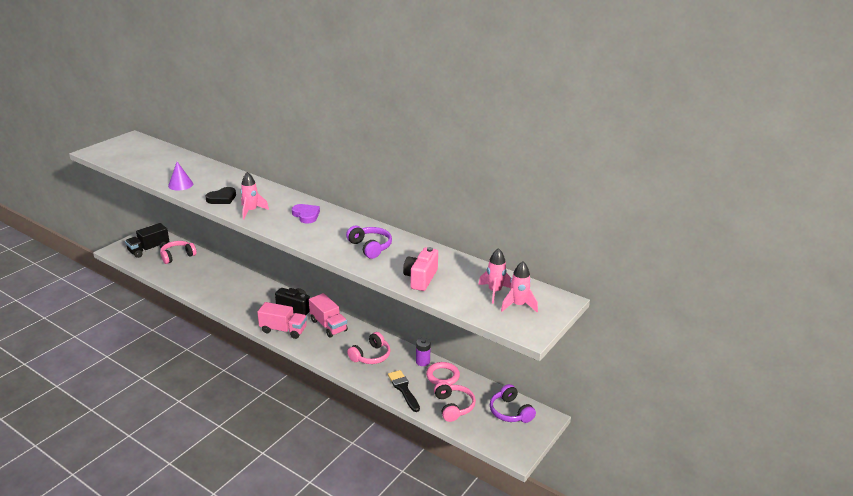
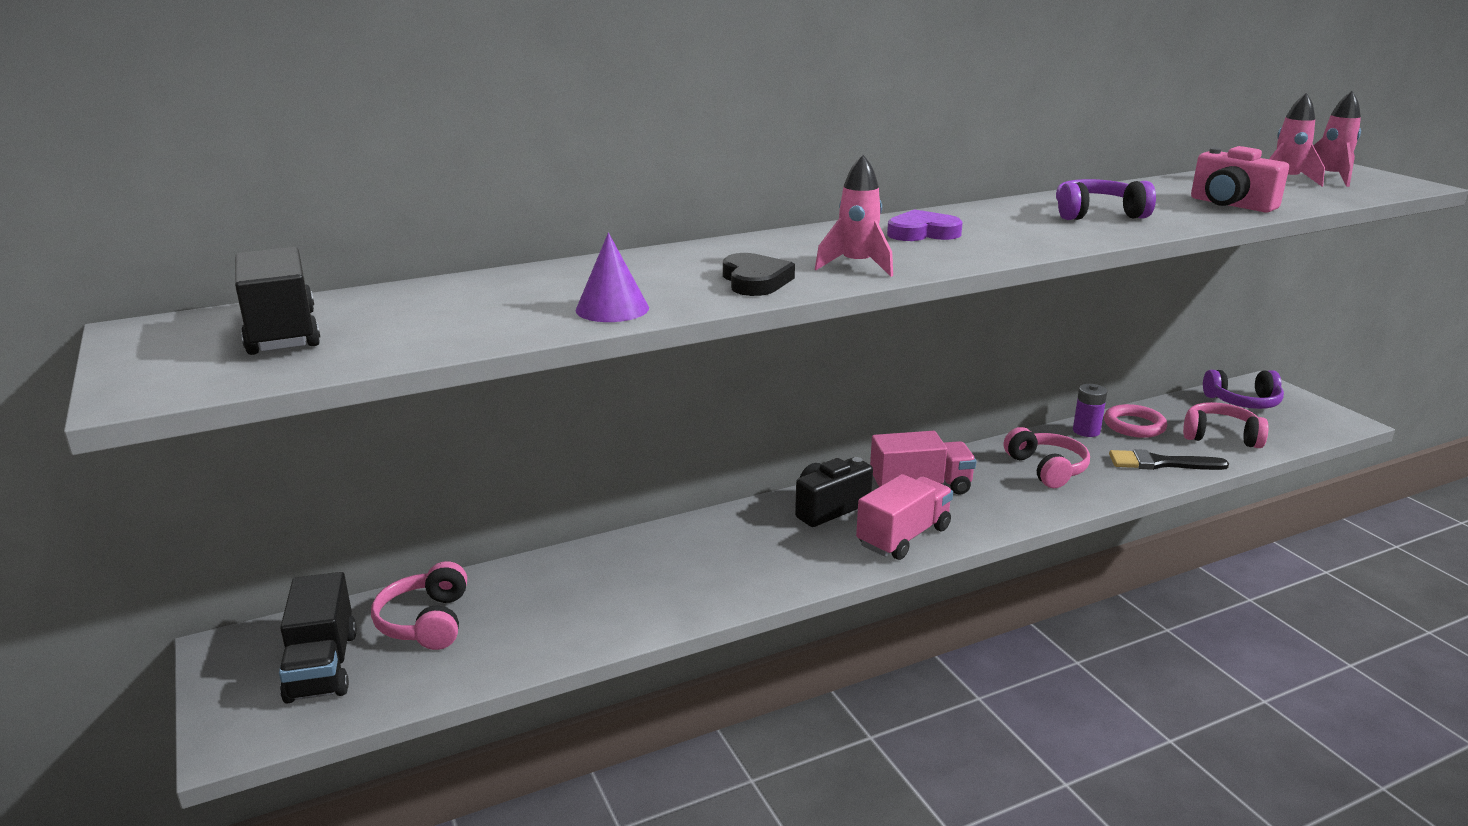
camera: 60 degrees left, 5 degrees down
(138, 152) = (282, 333): none -> black truck

